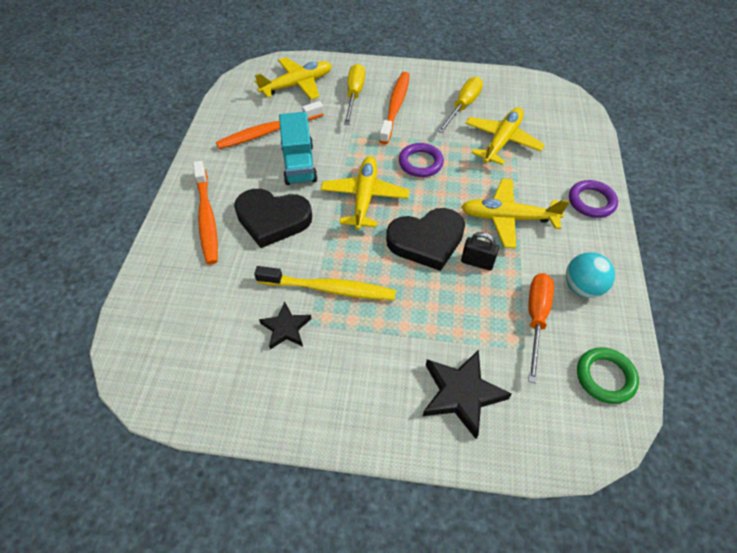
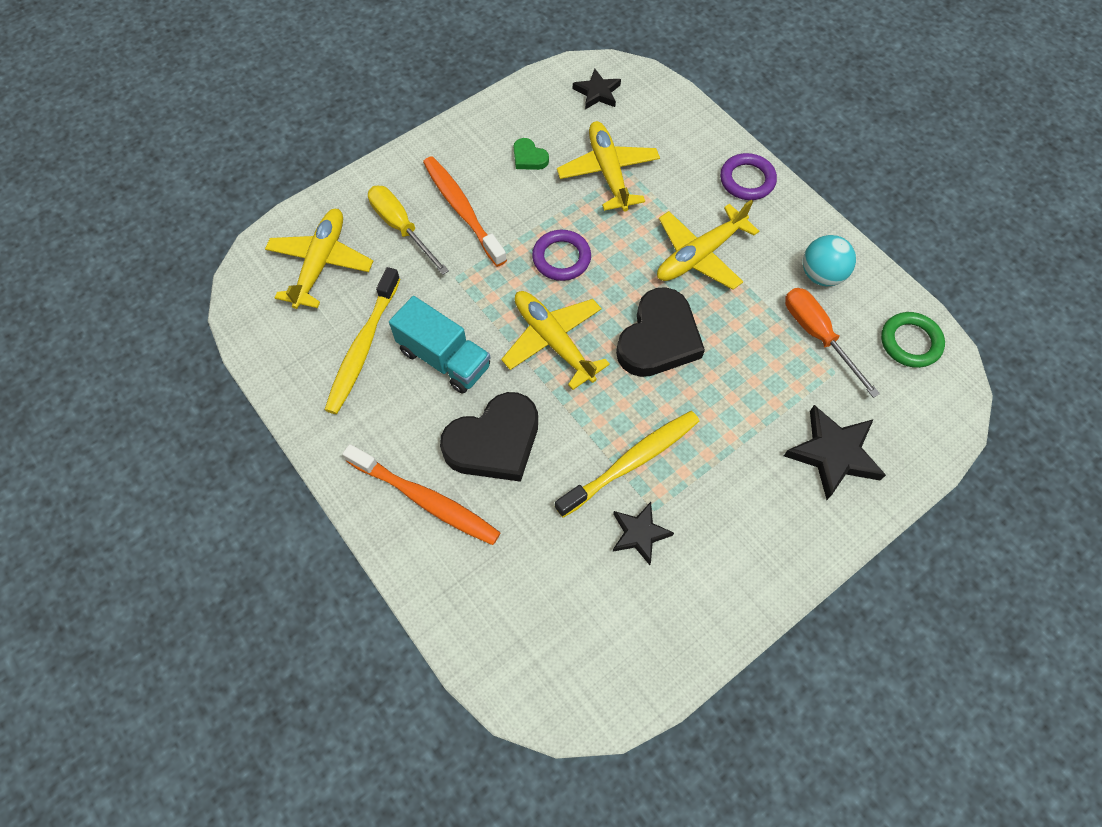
camera: 45 degrees left, 10 degrees up
(269, 131) = (363, 347): orange toothbrush -> yellow toothbrush
(463, 106) = (529, 157): yellow screwdriver -> green heart
(477, 262) = (721, 323): black padlock -> none
(544, 101) = (597, 92): none -> black star

